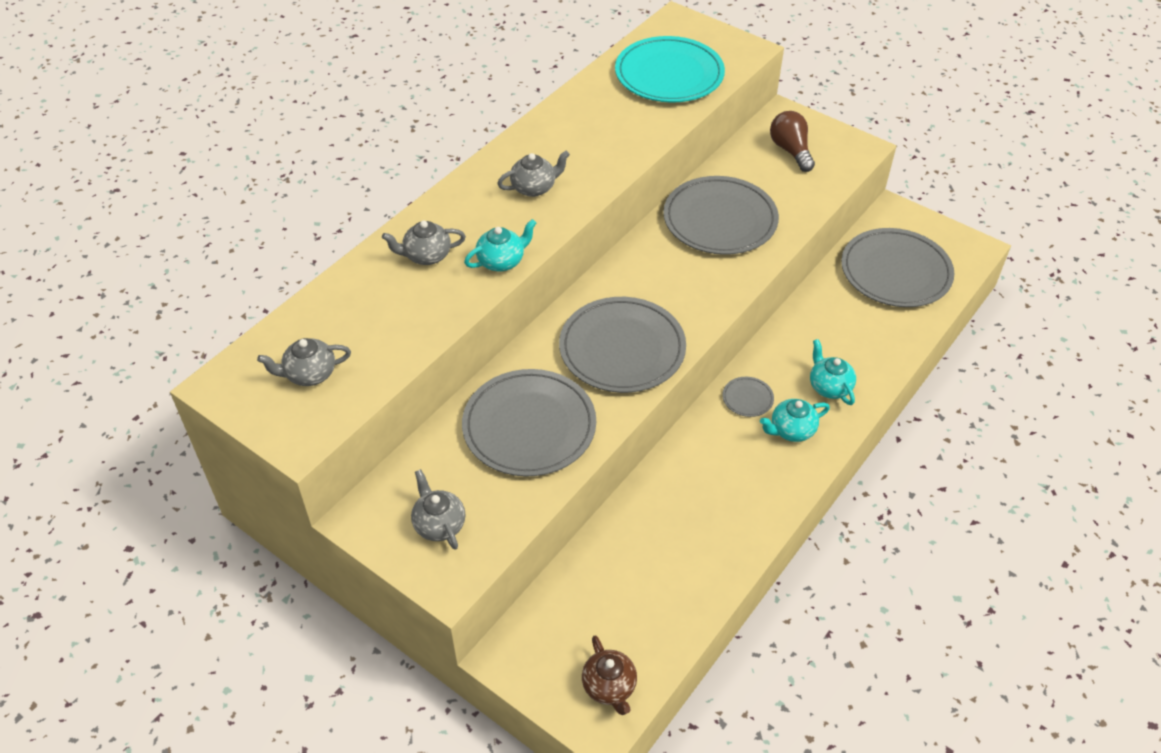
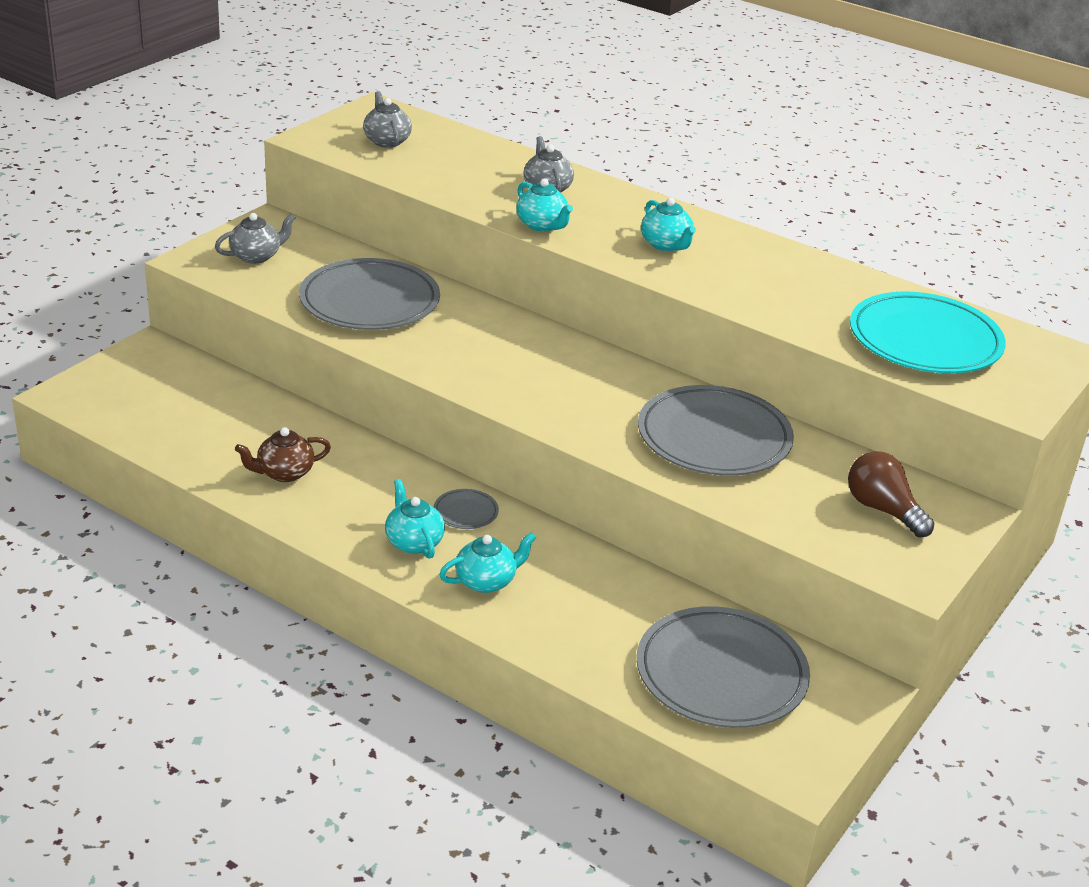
camera: 85 degrees right, 15 degrees down
(534, 188) = (666, 245): grey teapot -> turquoise teapot
(609, 687) = (102, 401): brown teapot -> brown teapot (284, 473)
(622, 349) = (479, 357): grey plate -> none
(791, 150) = (883, 510): brown light bulb -> brown light bulb turned 105 degrees counterclockwise

